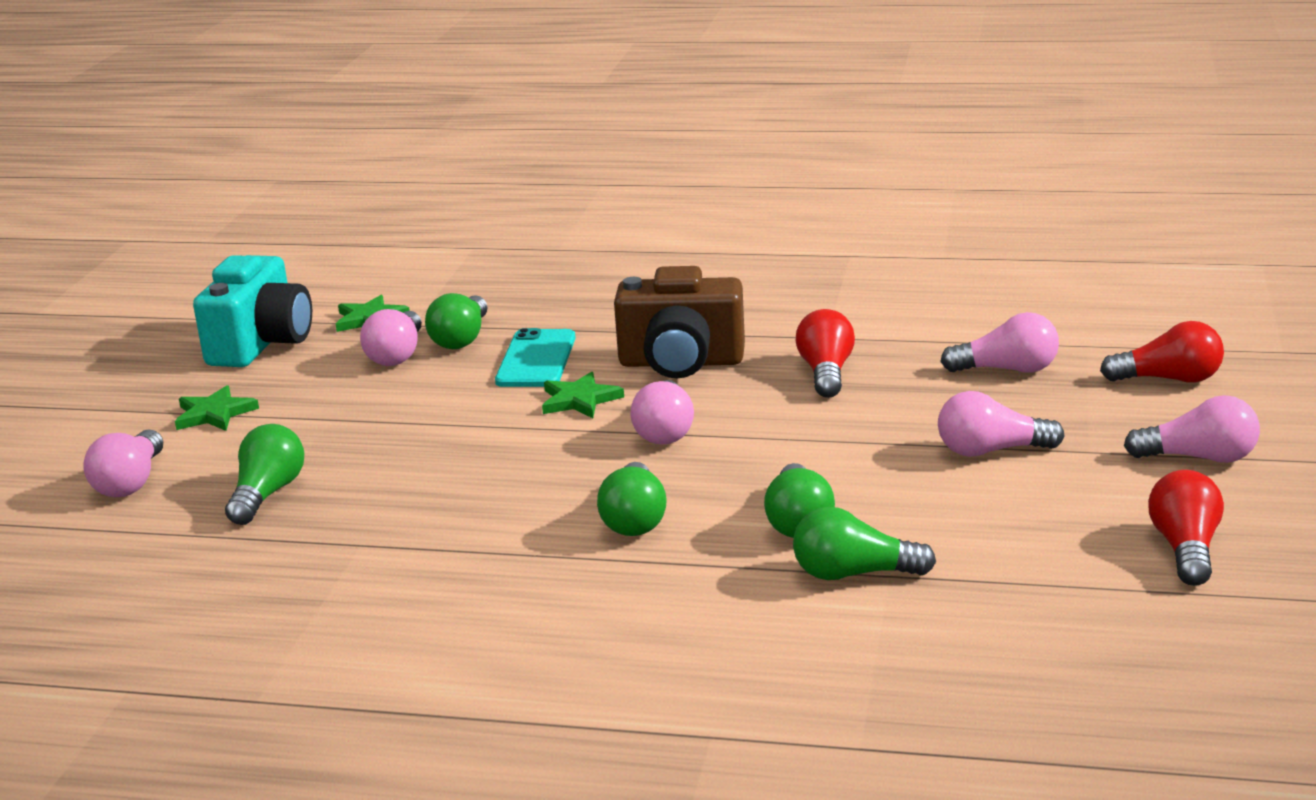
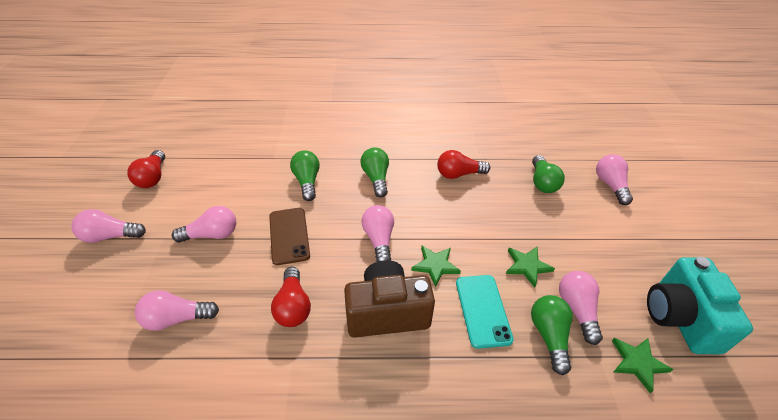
camera: 165 degrees right, 20 degrees up
(214, 414) = (628, 238): green star -> green star (527, 266)
(837, 443) = (289, 235): none -> brown phone
(853, 574) = (286, 157): green light bulb -> none
(1169, 379) = (79, 313): red light bulb -> red light bulb (458, 174)

